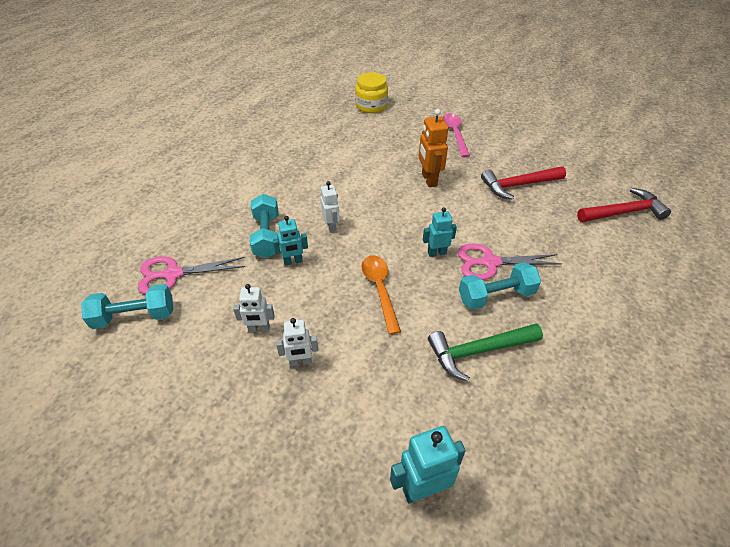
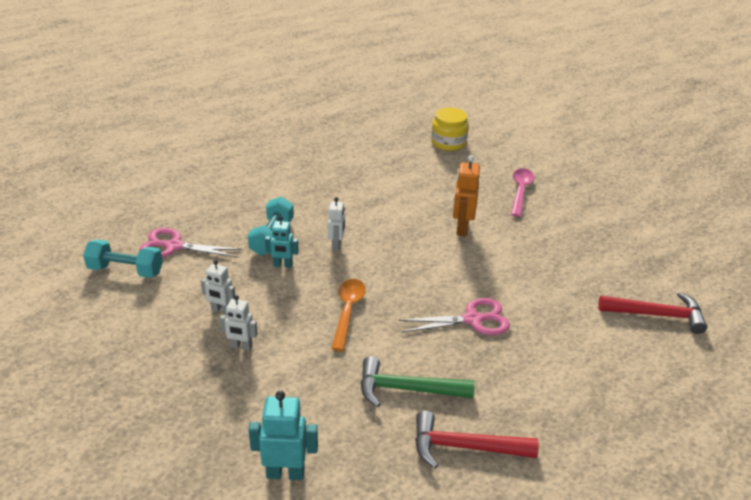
camera: 20 degrees right, 10 degrees down
(436, 253) = (424, 296): turquoise robot -> none
(490, 262) = (472, 320): pink scissors -> pink scissors turned 150 degrees clockwise
(496, 296) = (457, 349): turquoise dumbbell -> none
(518, 185) = (555, 258): red hammer -> red hammer (465, 447)

